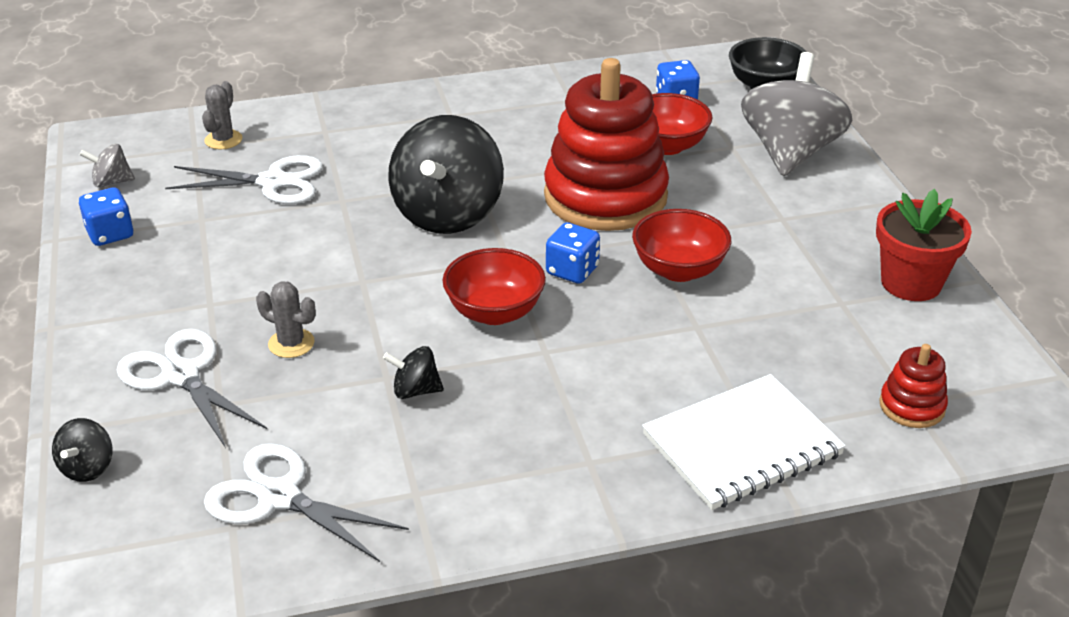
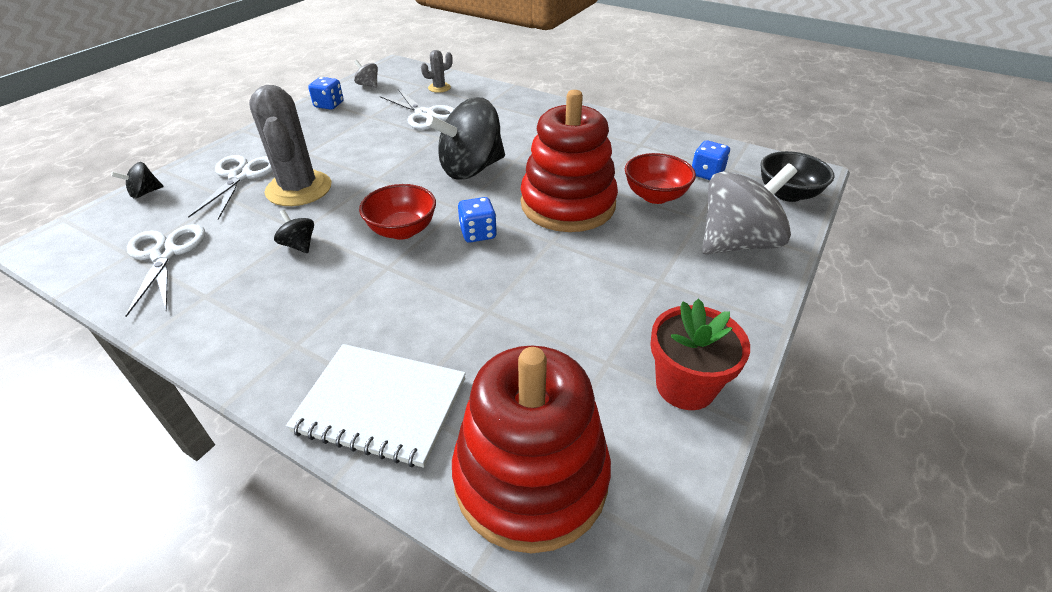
camera: 45 degrees right, 5 degrees up
(291, 343) = (299, 189): grey cactus -> grey cactus, size x2.17
(679, 270) = (537, 270): red bowl -> none
(912, 406) = (531, 477): red stacking toy -> red stacking toy, size x2.33

